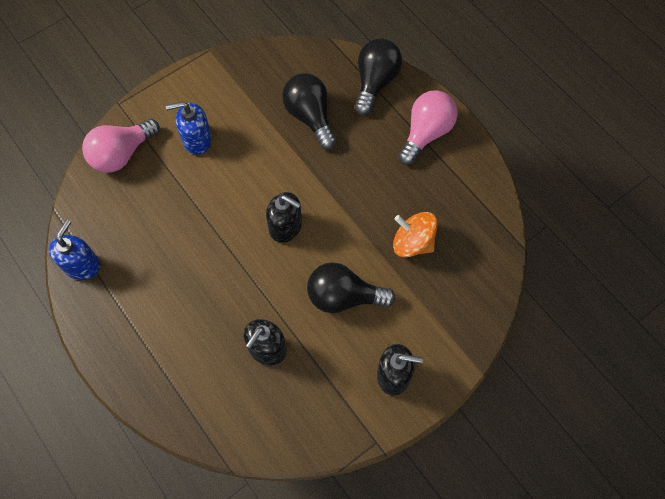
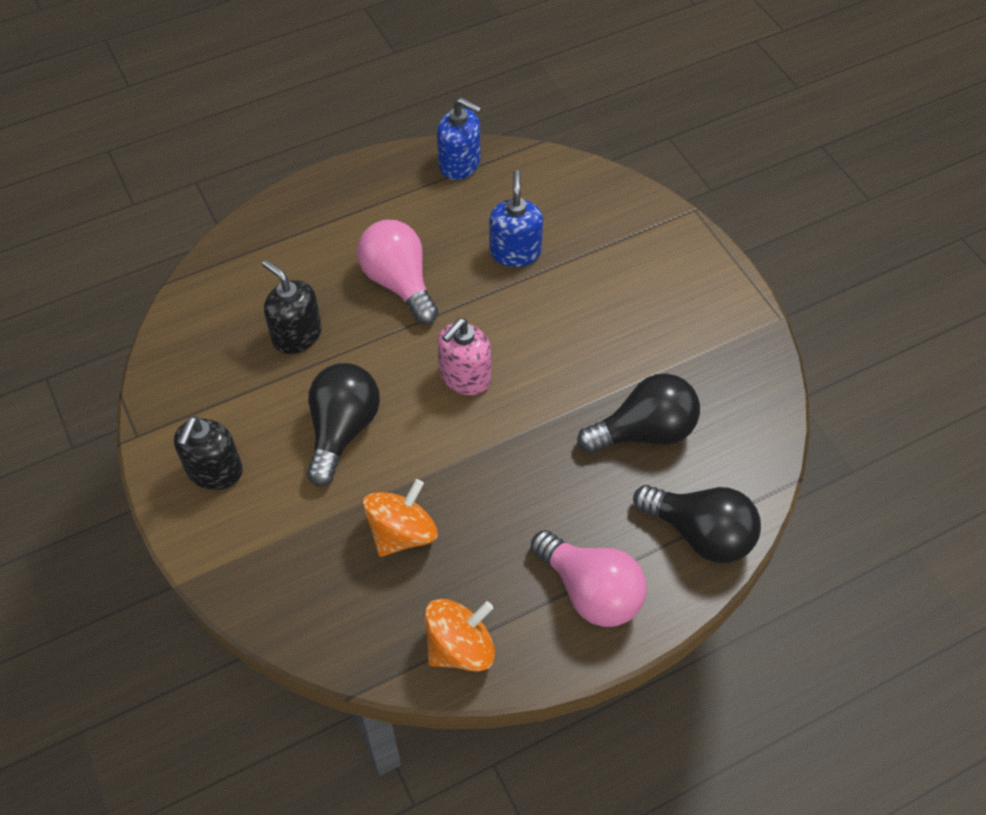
camera: 100 degrees right, 10 degrees down
(122, 154) = (612, 208): pink light bulb -> pink light bulb (399, 283)
(197, 140) = (623, 290): blue soap dispenser -> blue soap dispenser (515, 252)
(286, 226) = (465, 377): black soap dispenser -> pink soap dispenser
(479, 196) = (460, 647): none -> orange spinning top

